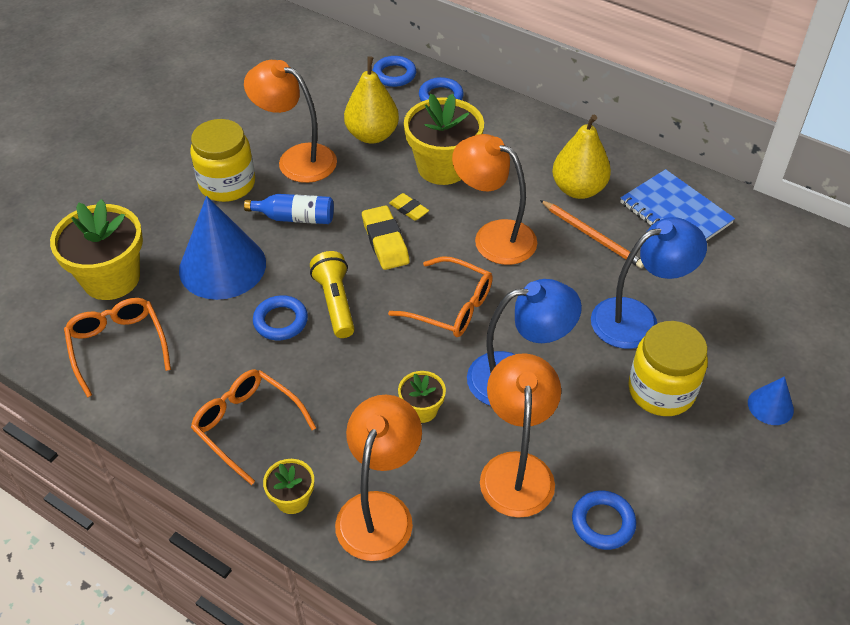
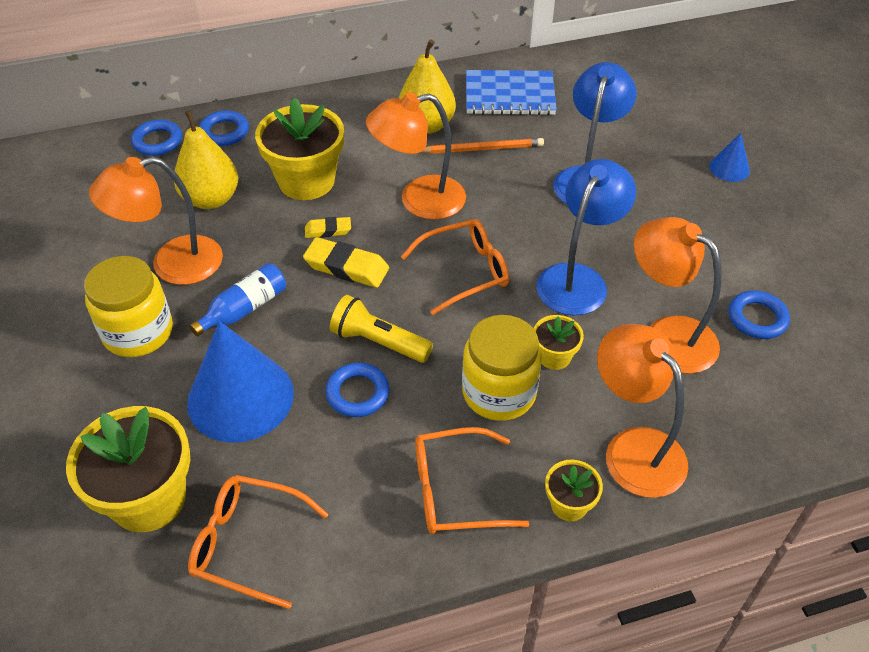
camera: 50 degrees left, 0 degrees up
(661, 390) = (666, 210): yellow jar -> yellow jar (499, 392)

